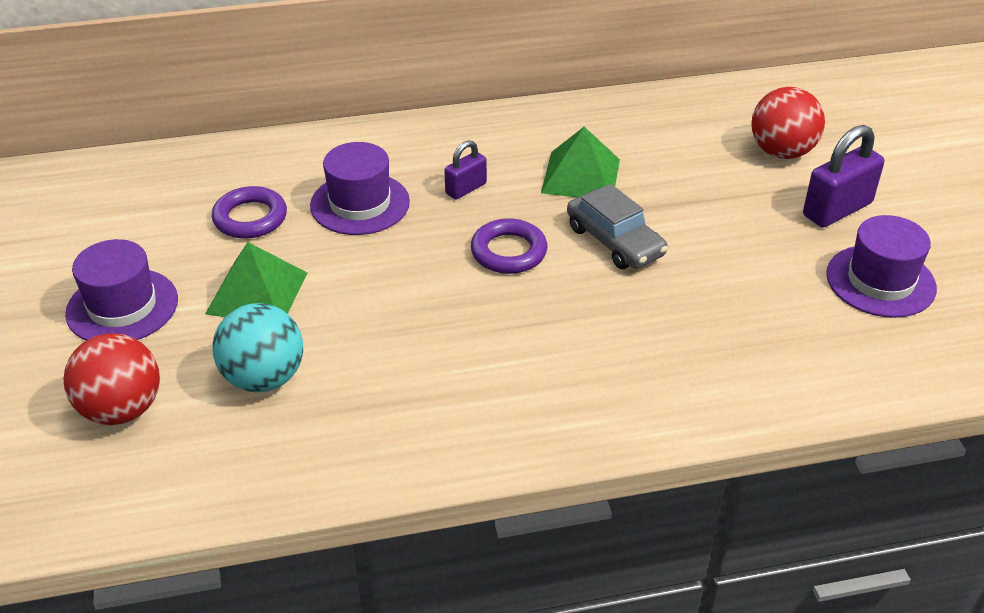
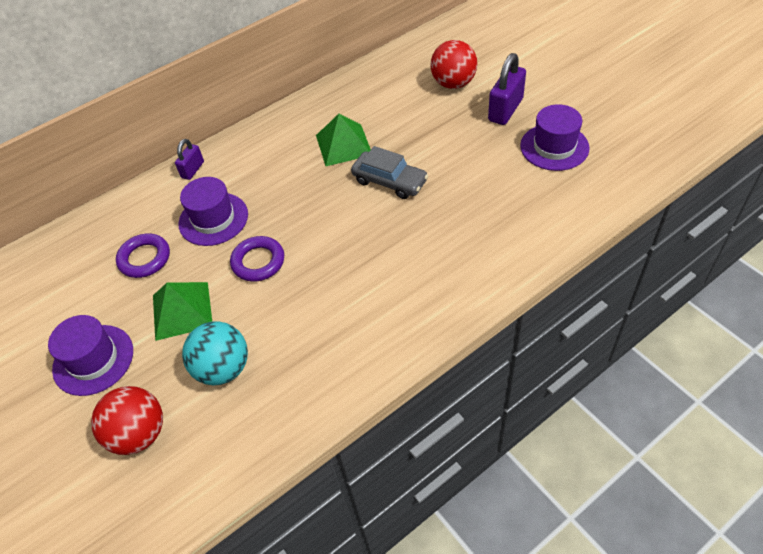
camera: 20 degrees left, 10 degrees up
(466, 189) = (276, 181): purple padlock -> purple padlock (193, 170)
(508, 252) = (329, 214): purple ring -> purple ring (258, 262)

